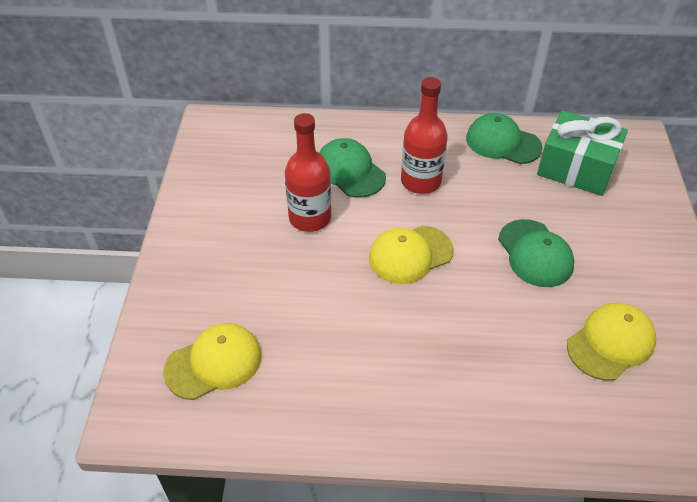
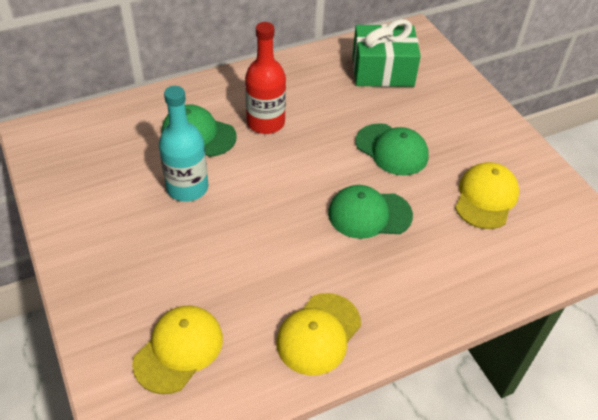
camera: 30 degrees left, 0 degrees up
(310, 218) = (187, 188): red bottle -> turquoise bottle
(410, 254) = (294, 187): yellow cap -> yellow cap (318, 334)
(503, 142) = (313, 68): green cap -> green cap (369, 214)

